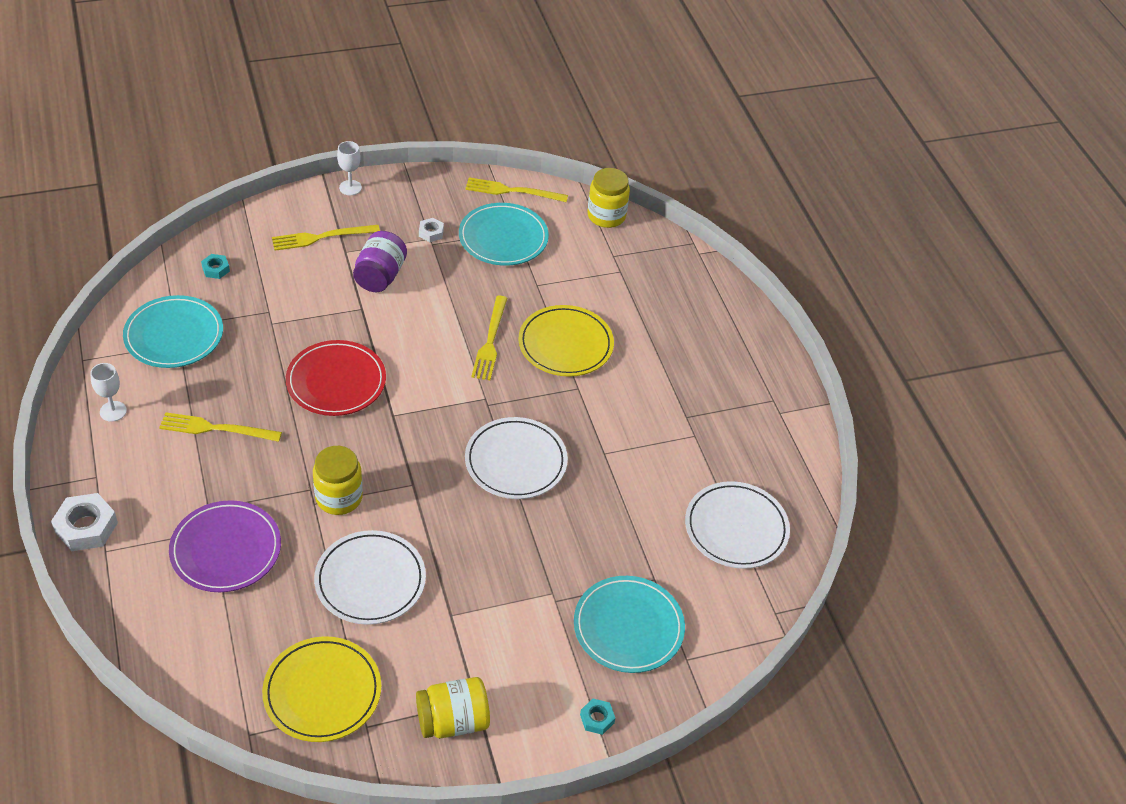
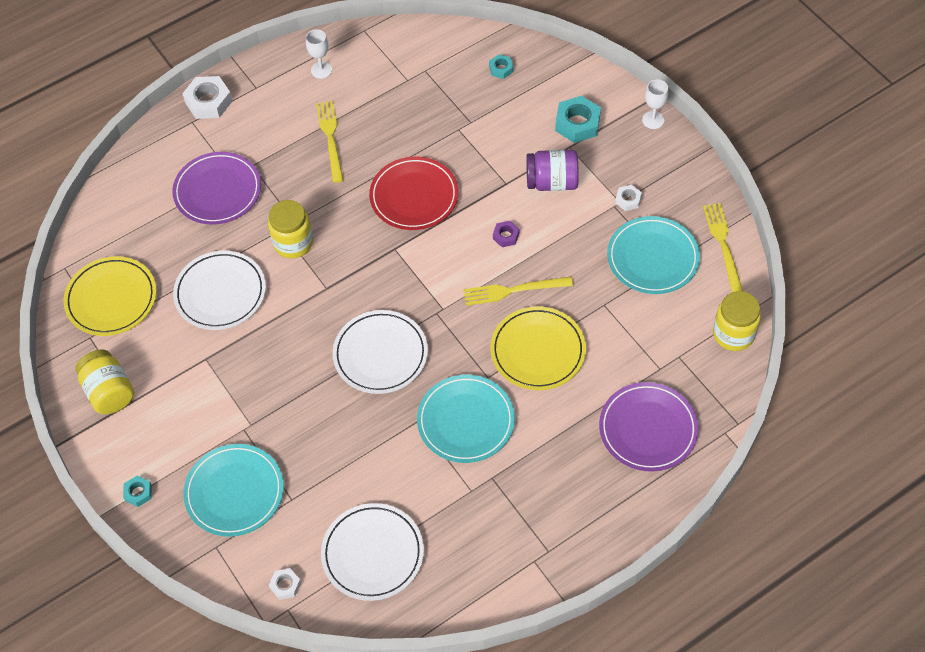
camera: 80 degrees right, 10 degrees up
(174, 335) = (415, 73): turquoise plate -> turquoise plate (466, 421)
(321, 237) = (577, 124): yellow fork -> turquoise nut
(424, 327) = (506, 236): none -> purple nut
(677, 298) = (648, 429): none -> purple plate
(749, 608) = (285, 585): none -> white nut

